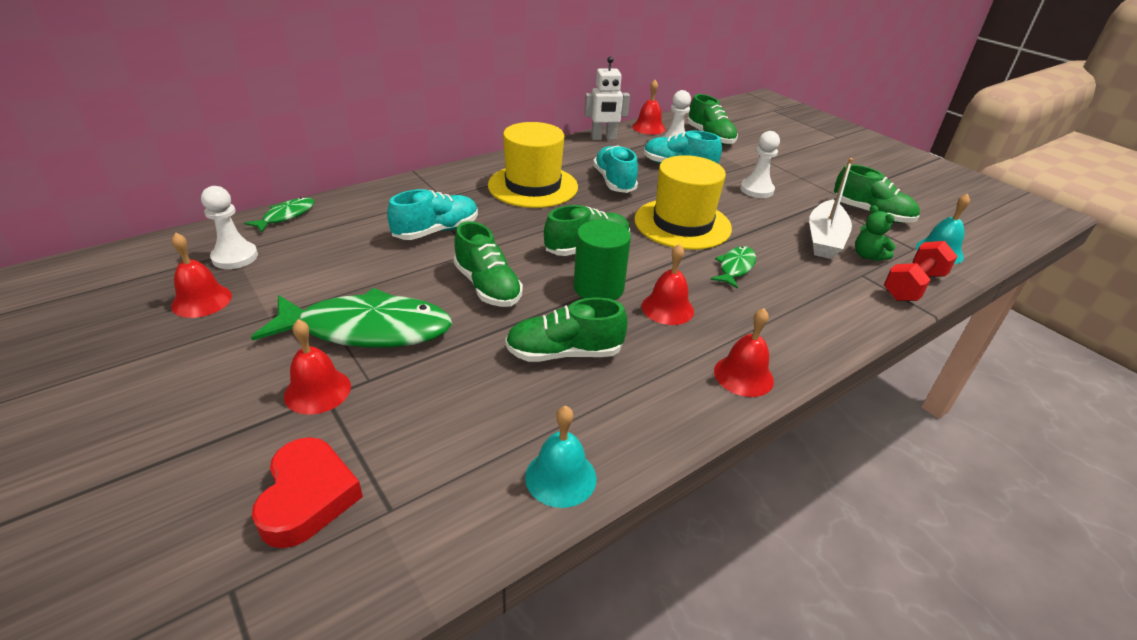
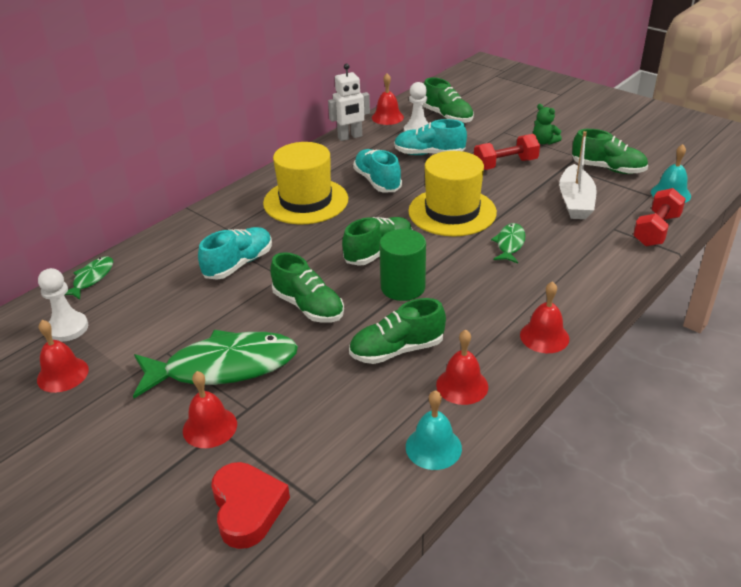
camera: 10 degrees left, 0 degrees up
(667, 308) = (466, 293): red bell -> red bell (462, 385)
(756, 190) = (505, 164): white pawn -> red dumbbell
(867, 256) = (614, 210): green teddy bear -> green teddy bear (544, 142)

